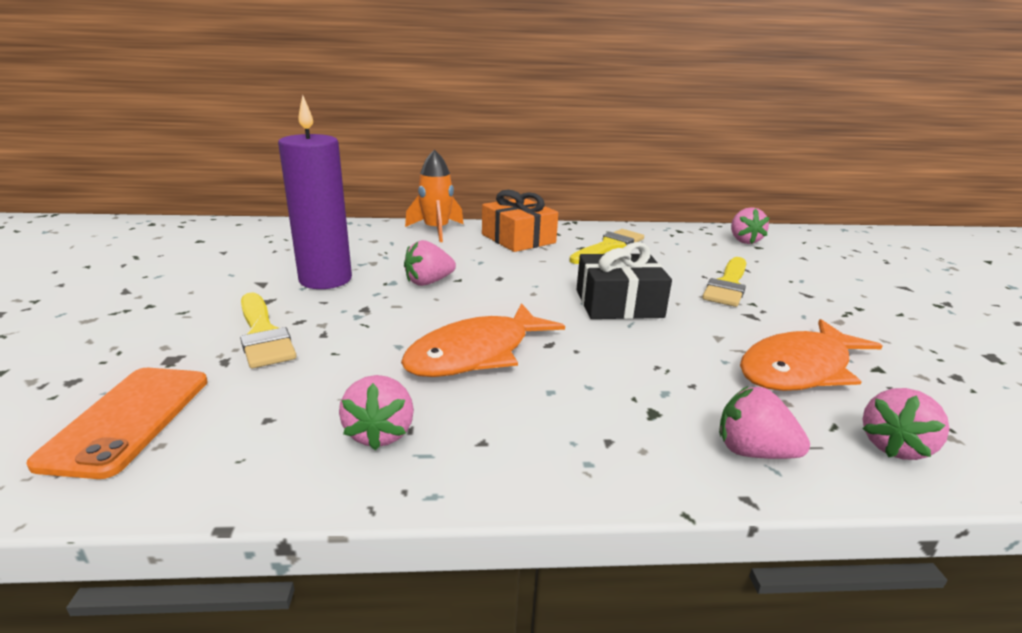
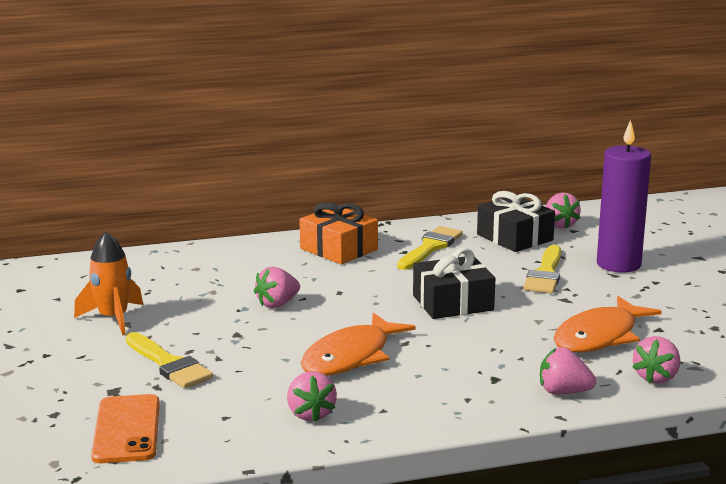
camera: 10 degrees left, 5 degrees down
(325, 279) = (181, 313): purple candle -> purple candle (618, 264)
(436, 230) = (251, 249): orange rocket -> orange rocket (113, 318)
(696, 247) = (514, 237): none -> black gift

